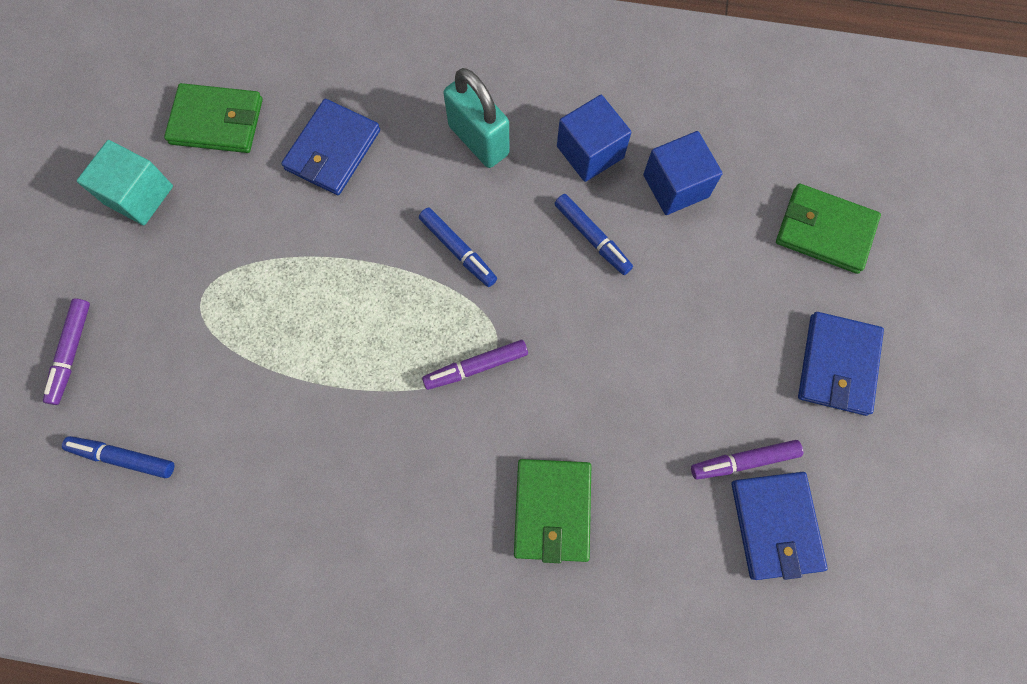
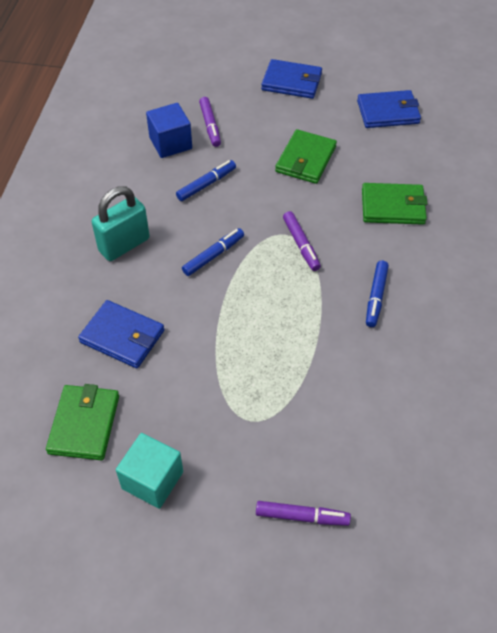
camera: 90 degrees left, 20 degrees down
(123, 457) = (387, 463): blue marker -> blue marker (376, 297)
(590, 152) = (140, 184): blue cube -> none
(744, 461) = (352, 122): purple marker -> purple marker (210, 126)
(824, 231) = (206, 81): green wallet -> green wallet (305, 159)

